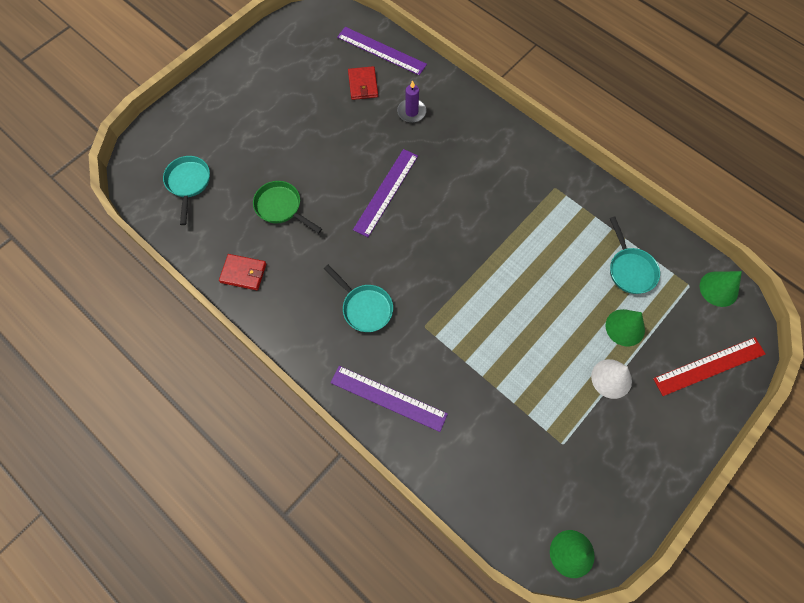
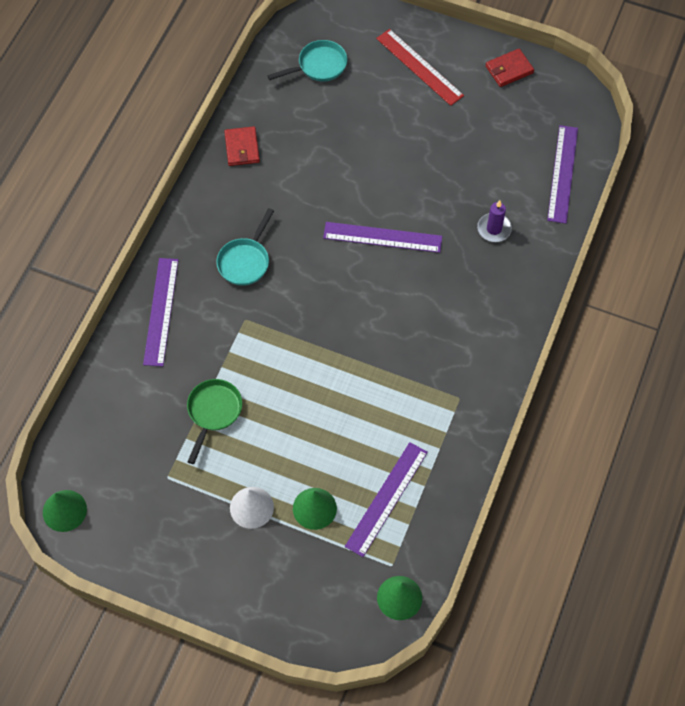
camera: 70 degrees right, 5 degrees down
(281, 207) = (325, 152): green pan -> green pan (213, 412)
(363, 85) = (507, 171): red wallet -> red wallet (509, 69)
(630, 269) = (387, 498): turquoise pan -> purple ruler
(709, 366) = (301, 603): red ruler -> red ruler (419, 67)

